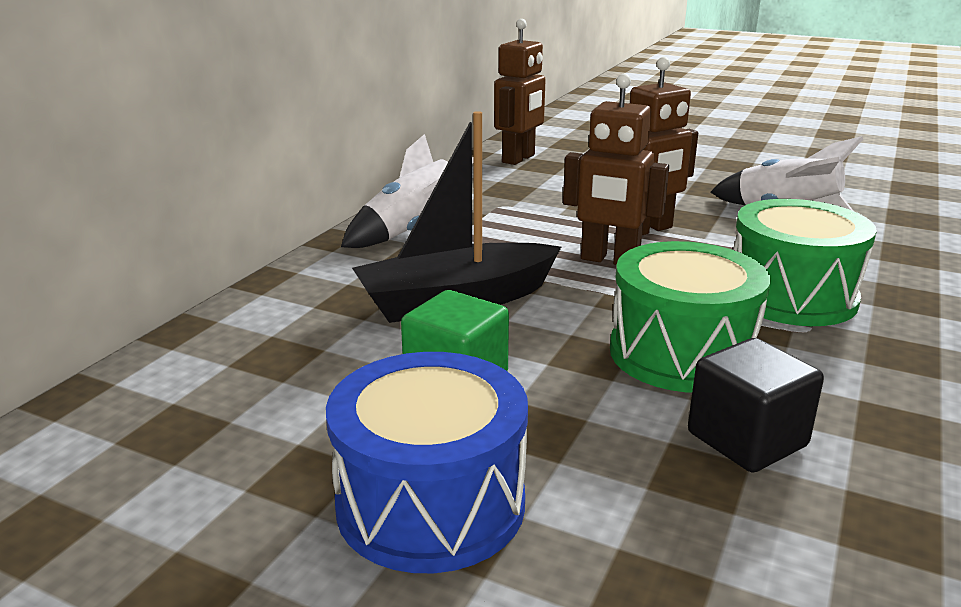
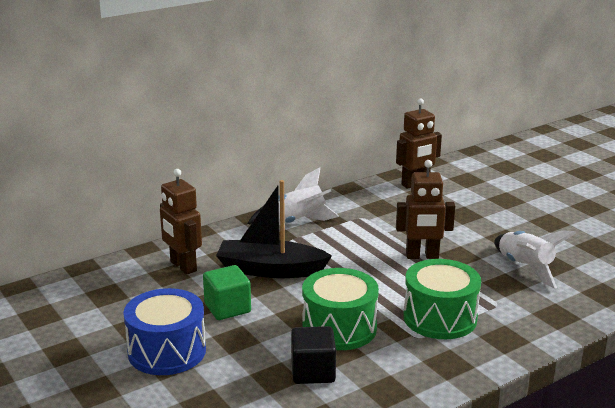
camera: 30 degrees right, 0 degrees up
(609, 260) = (374, 269): brown robot -> brown robot (183, 266)

